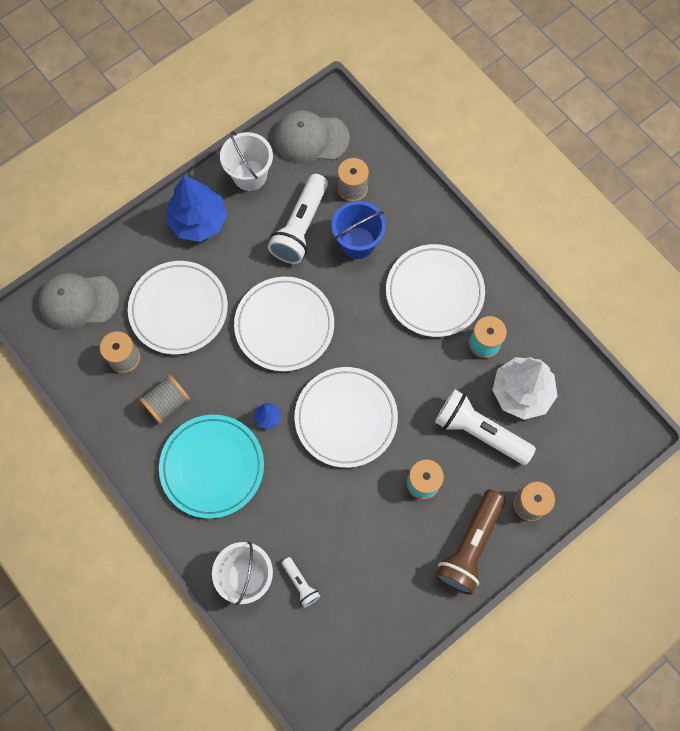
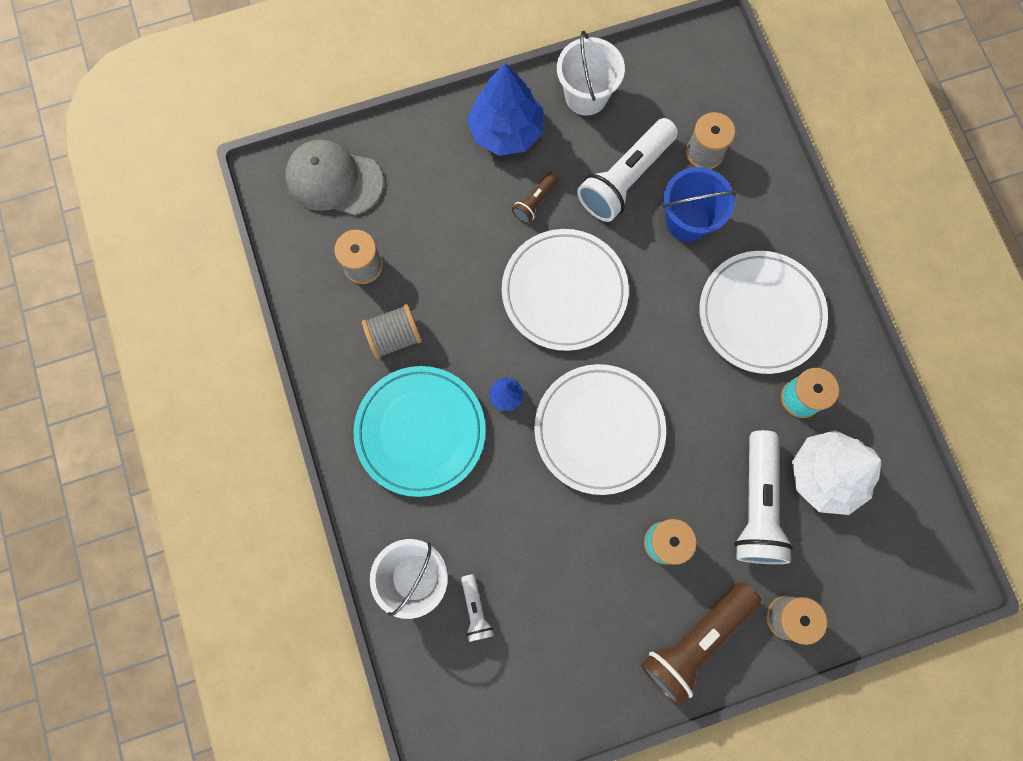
camera: 20 degrees right, 5 degrees up
(178, 309) = (446, 229): white plate -> none
(239, 266) = (535, 202): none -> brown flashlight
(311, 139) = (675, 75): grey cap -> none
(479, 431) = (756, 505): white flashlight -> white flashlight turned 135 degrees counterclockwise

